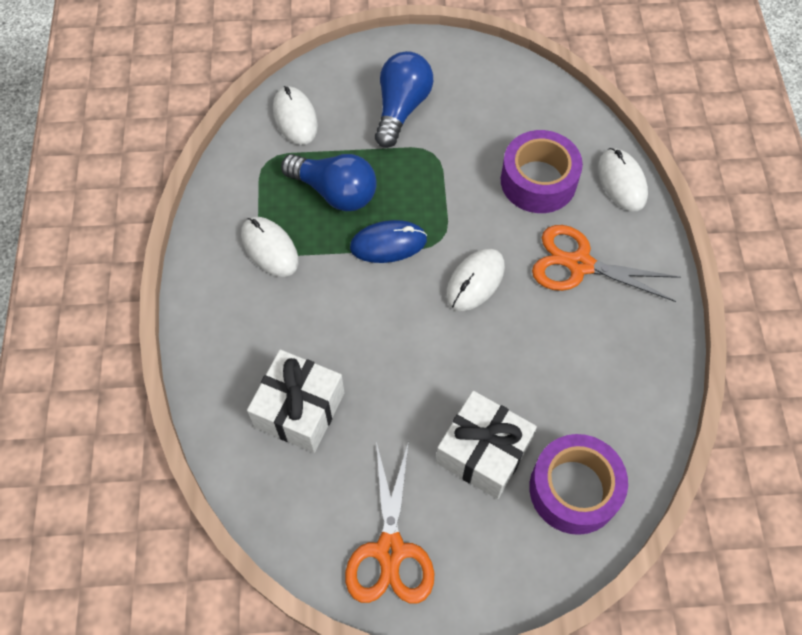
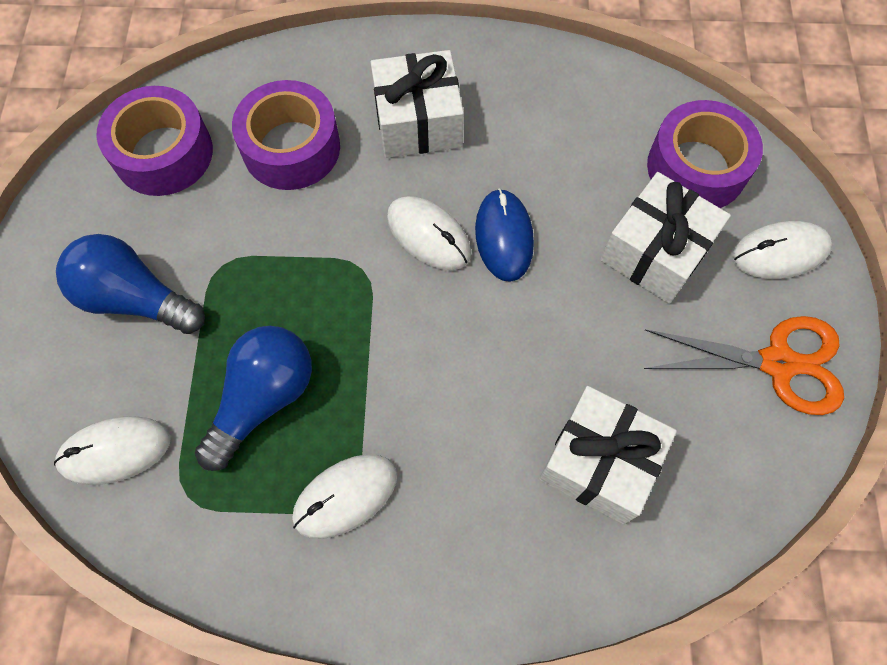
camera: 85 degrees left, 5 degrees up
(388, 244) = (360, 333): blue mouse -> blue mouse (504, 237)
(519, 103) = (163, 153): none -> purple tape
(579, 264) = (418, 121): orange scissors -> white gift
(621, 181) = (308, 62): white mouse -> white mouse (780, 252)

